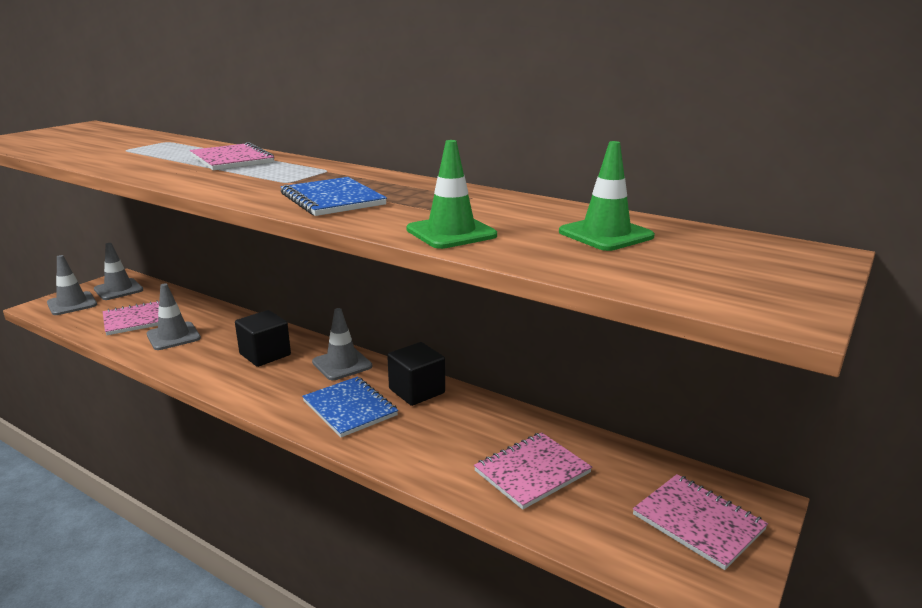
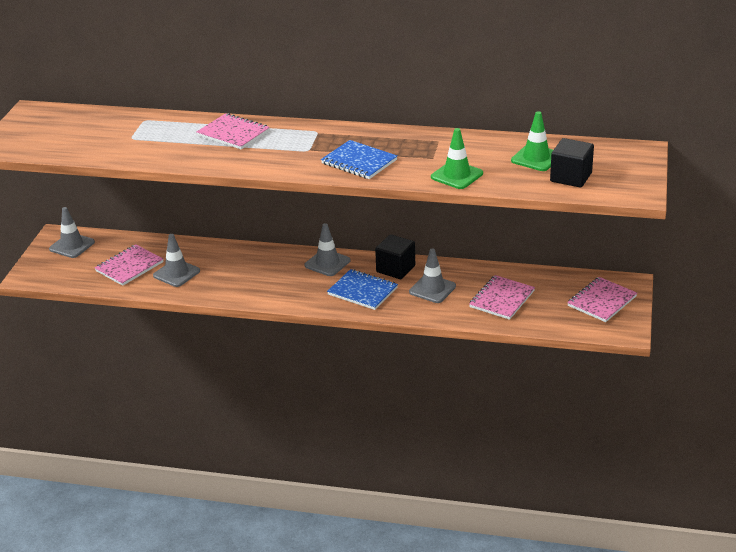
camera: 20 degrees left, 10 degrees up
(72, 304) = (51, 268): grey traffic cone -> grey traffic cone (432, 289)
(265, 354) = (264, 270): black cube -> black cube (571, 177)
(698, 522) = (601, 301): pink notebook -> pink notebook turned 75 degrees counterclockwise

